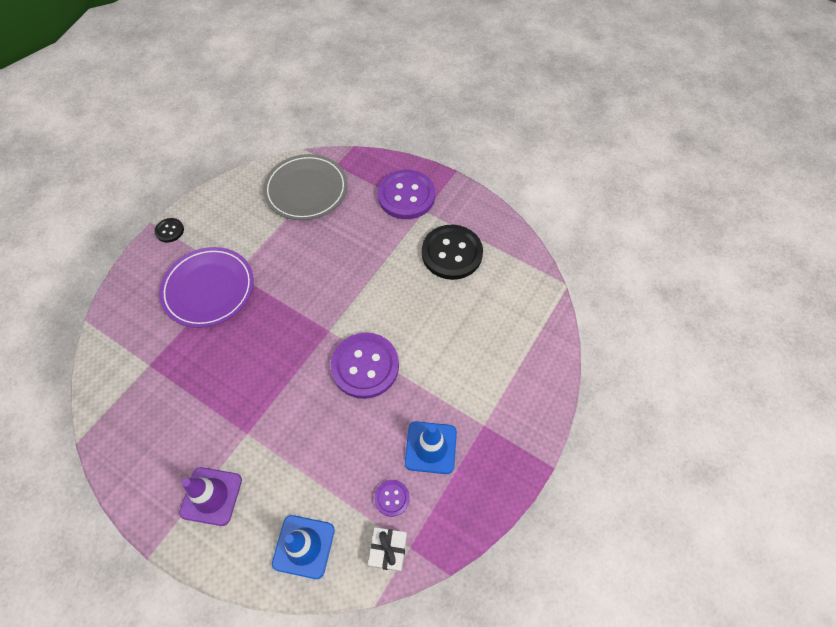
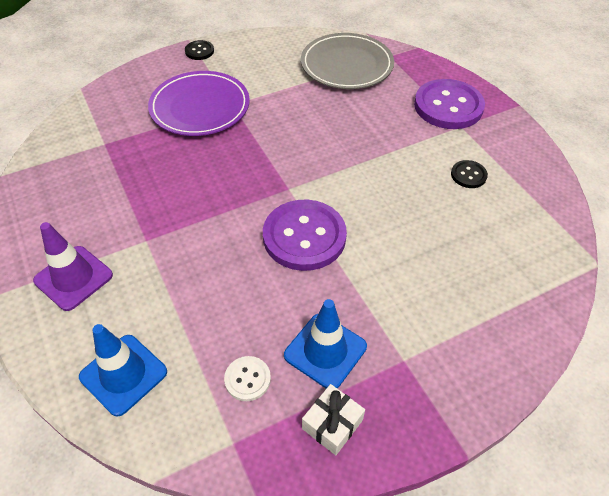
camera: 30 degrees right, 10 degrees down
(388, 550) = (207, 431): white gift -> white gift (332, 424)
(392, 498) = (247, 379): purple button -> white button
(452, 253) = (468, 175): black button -> black button, size x0.46

